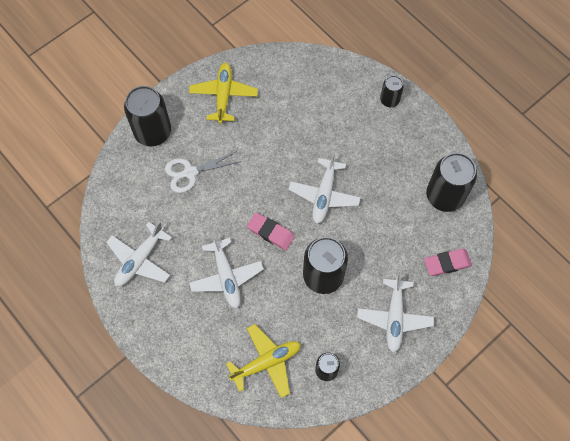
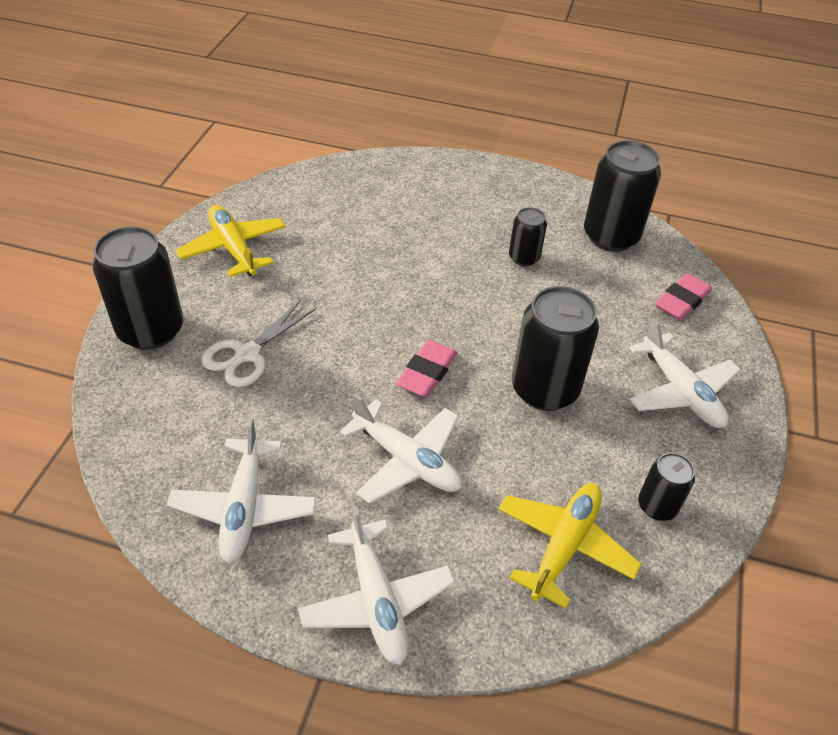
camera: 35 degrees left, 20 degrees down
(270, 232) = (427, 372): pink eraser -> pink eraser turned 60 degrees counterclockwise
(324, 195) = (464, 298): white plane -> white plane (377, 600)
(389, 100) = (459, 174): black can -> black can (524, 258)

